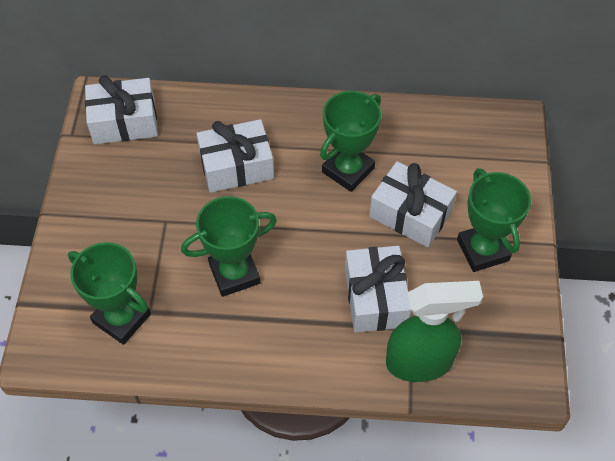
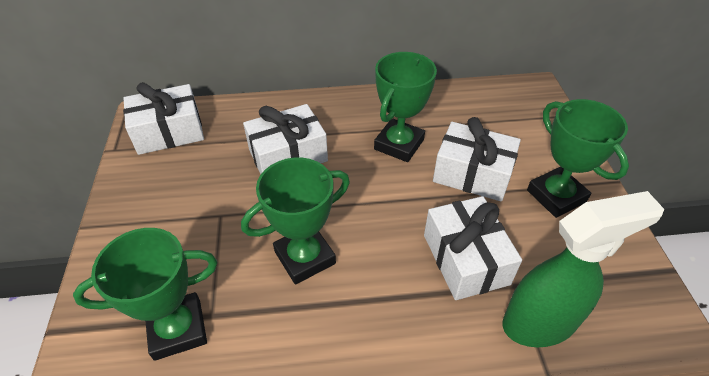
camera: 10 degrees left, 10 degrees down
(122, 318) = (178, 329): green trophy -> green trophy turned 45 degrees counterclockwise

